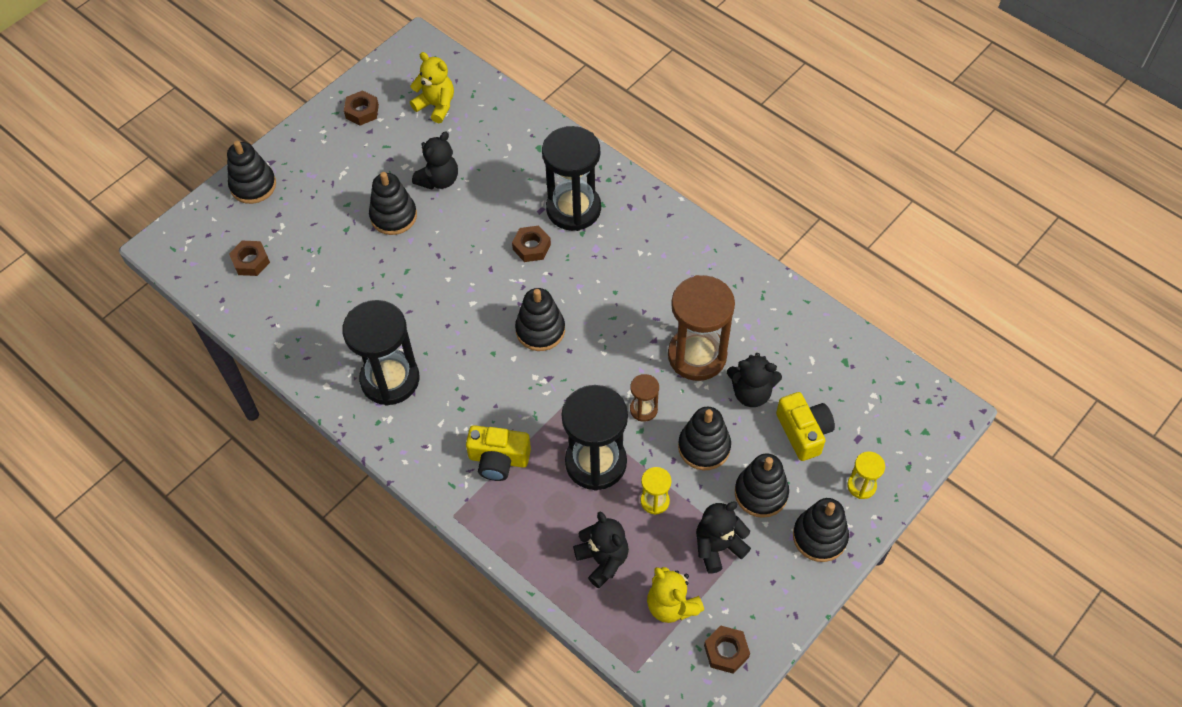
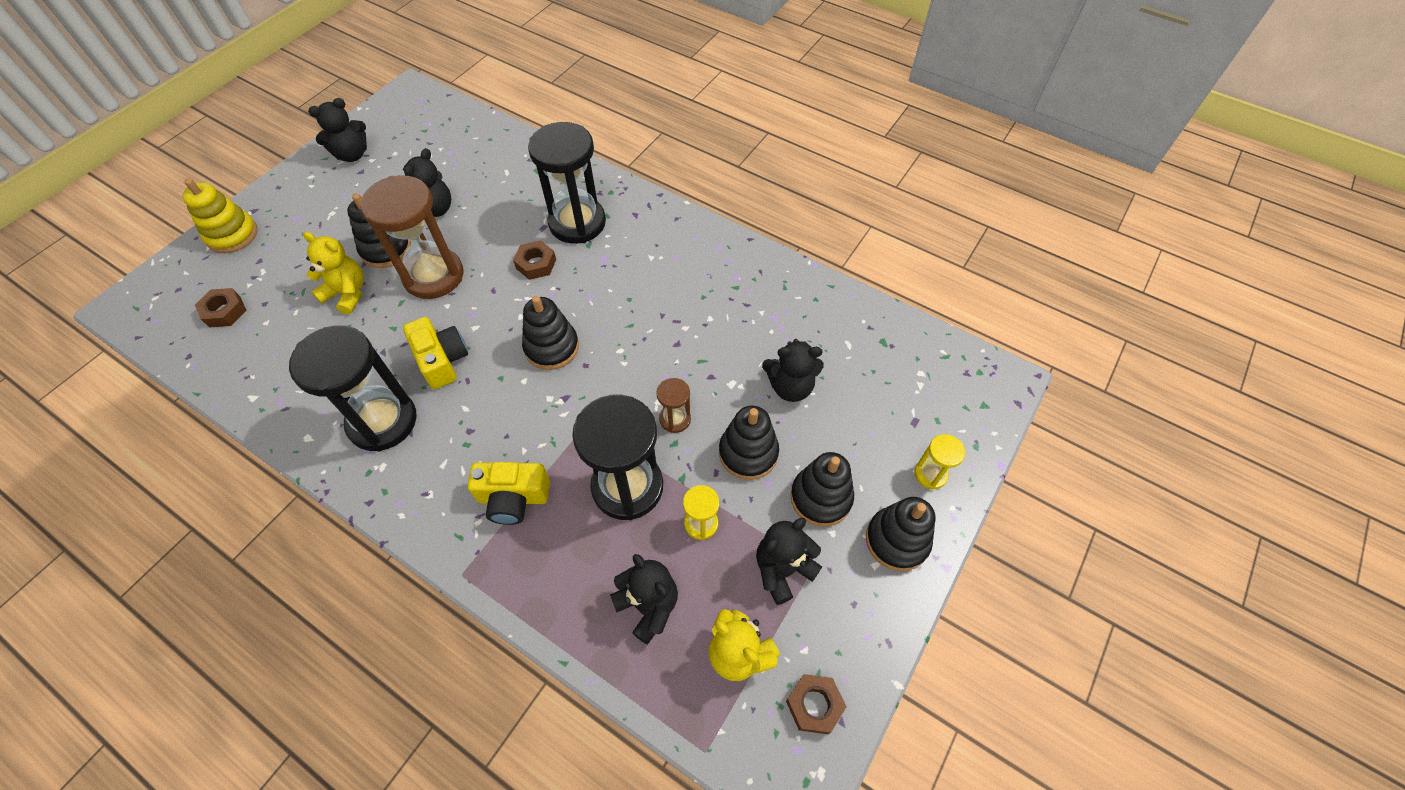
camera: 10 degrees left, 0 degrees up
(253, 185) = (232, 235): black stacking toy -> yellow stacking toy
(362, 111) = (352, 154): brown nut -> black teddy bear
(436, 106) = (429, 142): yellow teddy bear -> yellow teddy bear (347, 293)
(697, 356) = (725, 354): brown hourglass -> brown hourglass (433, 276)
(803, 432) = (855, 422): yellow camera -> yellow camera (442, 360)

